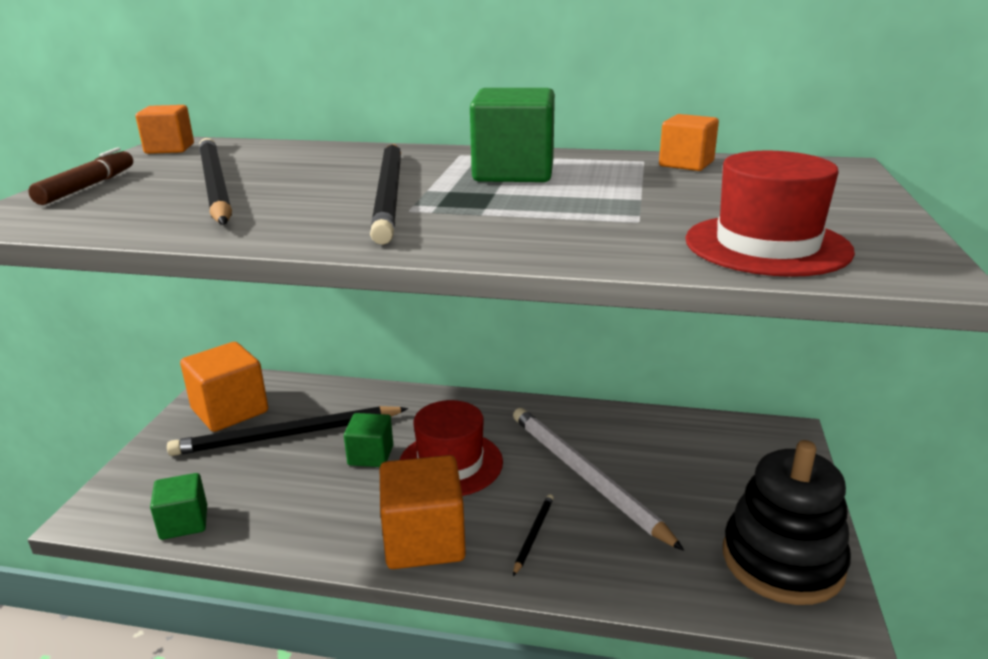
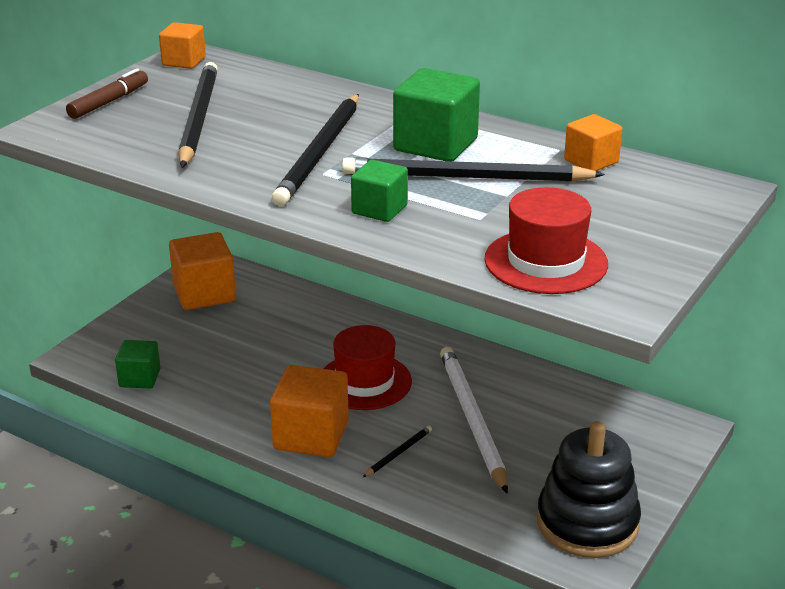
camera: 20 degrees right, 5 degrees up
(287, 435) = (242, 326): black pencil -> black pencil (465, 177)
(370, 455) = (302, 359): green cube -> green cube (379, 209)

